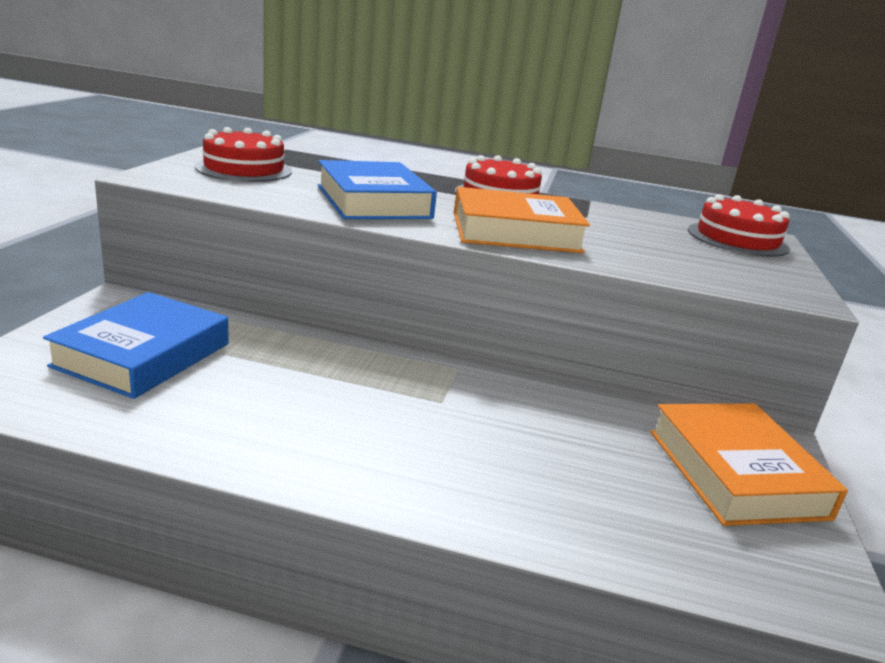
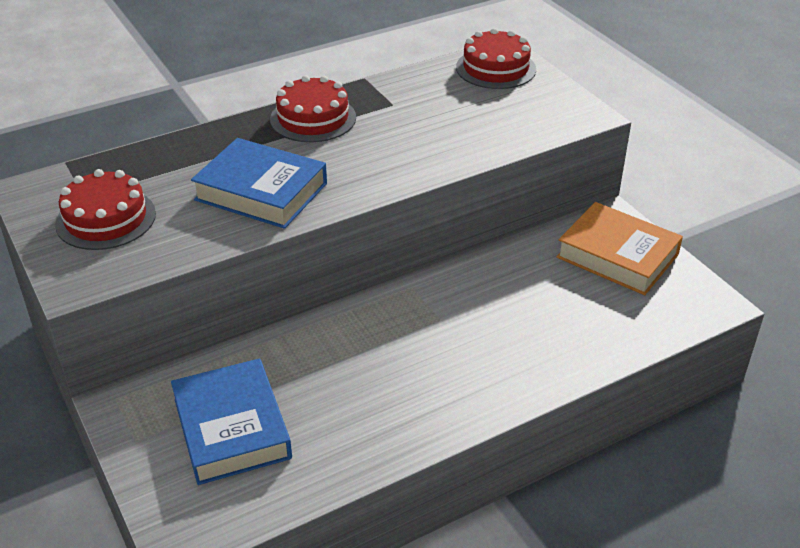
camera: 40 degrees left, 15 degrees up
(515, 232) = (389, 161): orange book -> none

